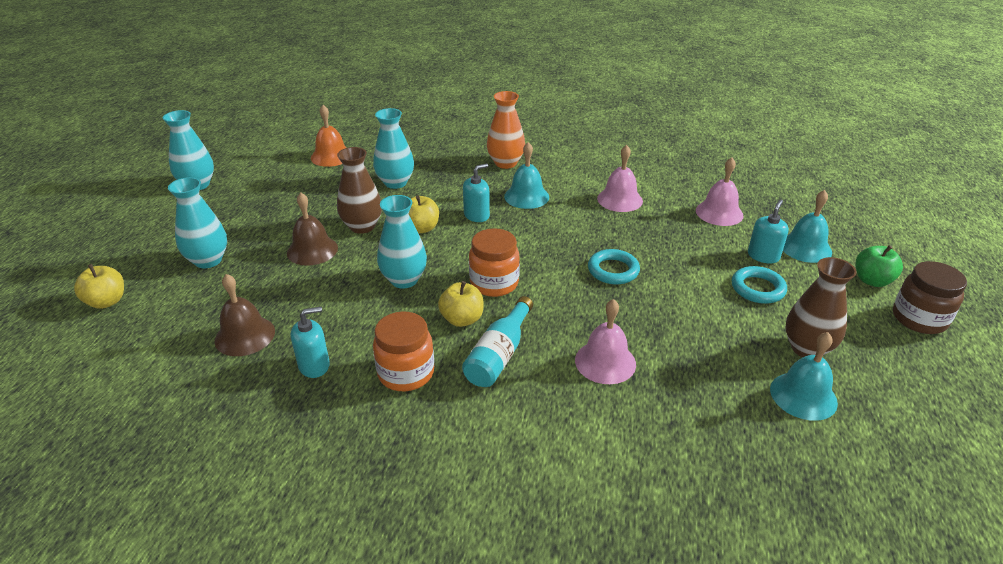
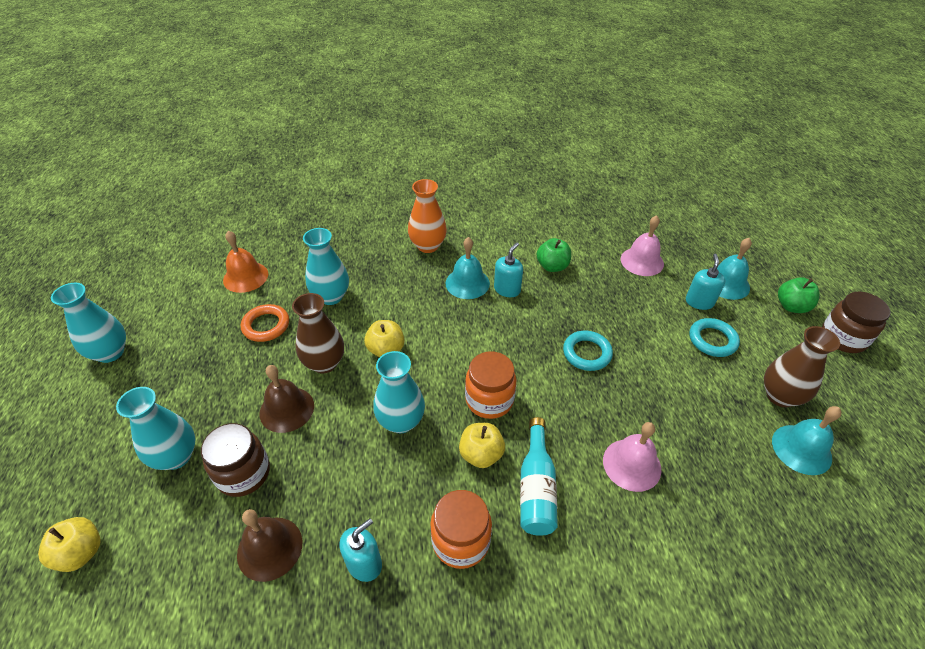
camera: 20 degrees left, 10 degrees up
(253, 283) = (243, 473): none -> brown jar
(328, 192) = (266, 325): none -> orange ring
(476, 215) = (432, 319): turquoise soap dispenser -> turquoise soap dispenser (507, 289)
(619, 199) = (552, 266): pink bell -> green apple

